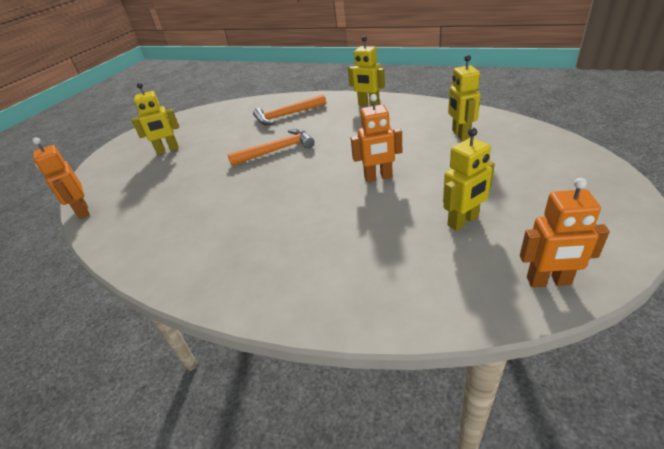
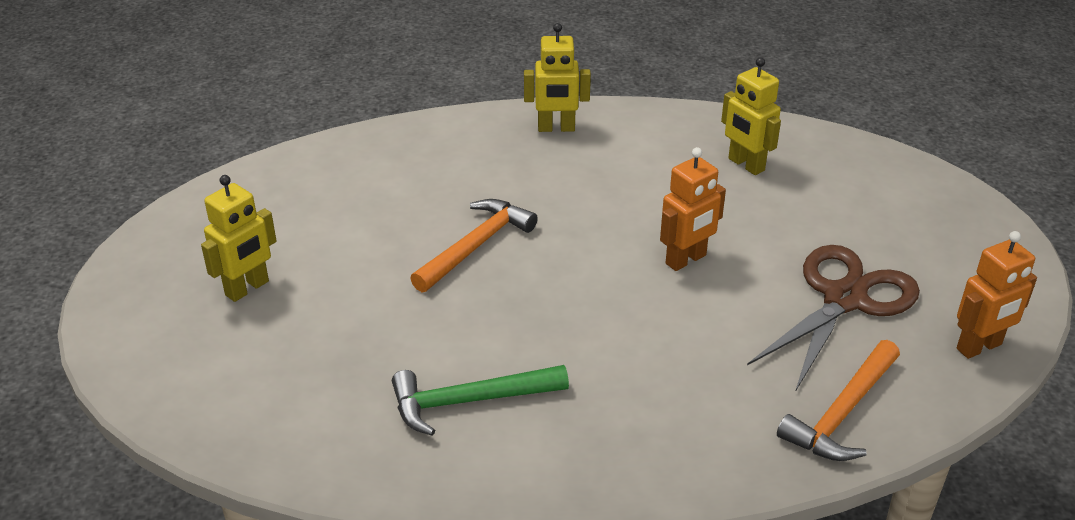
camera: 35 degrees left, 0 degrees up
(82, 211) = (215, 444): orange robot -> none
(197, 222) = (469, 401): none -> green hammer
(287, 115) = (421, 172): orange hammer -> orange hammer (842, 413)
(463, 221) = (845, 299): yellow robot -> brown scissors

